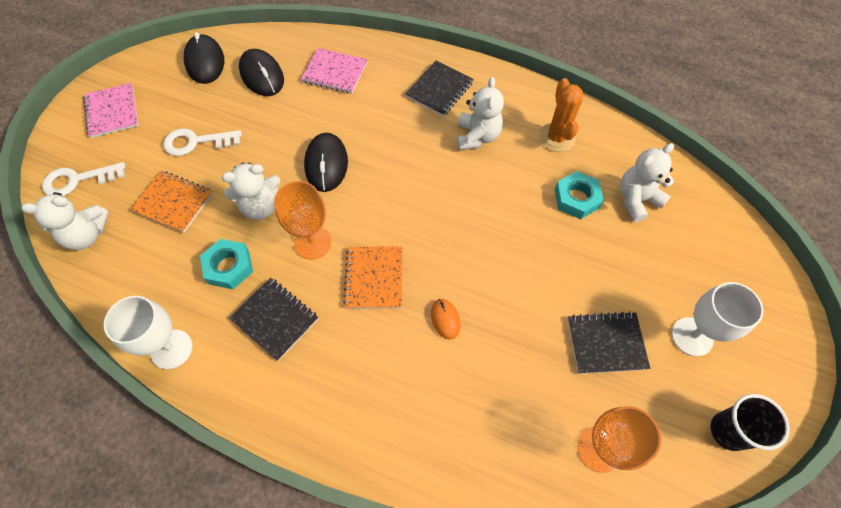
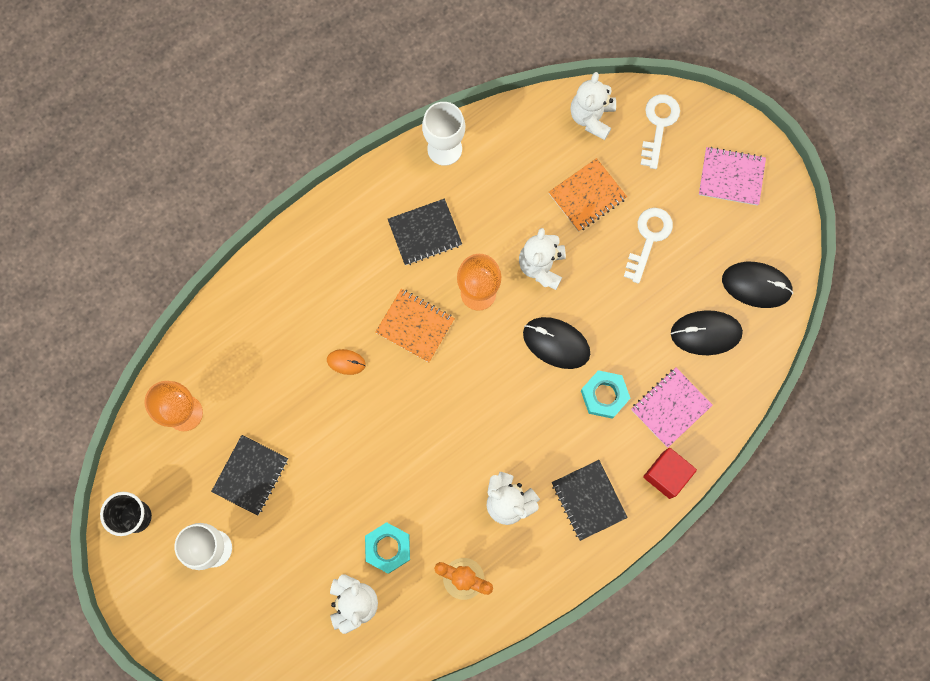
camera: 120 degrees right, 15 degrees up
(229, 267) = (494, 217): turquoise nut -> turquoise nut (604, 395)
(388, 55) = (666, 475): none -> red cube

